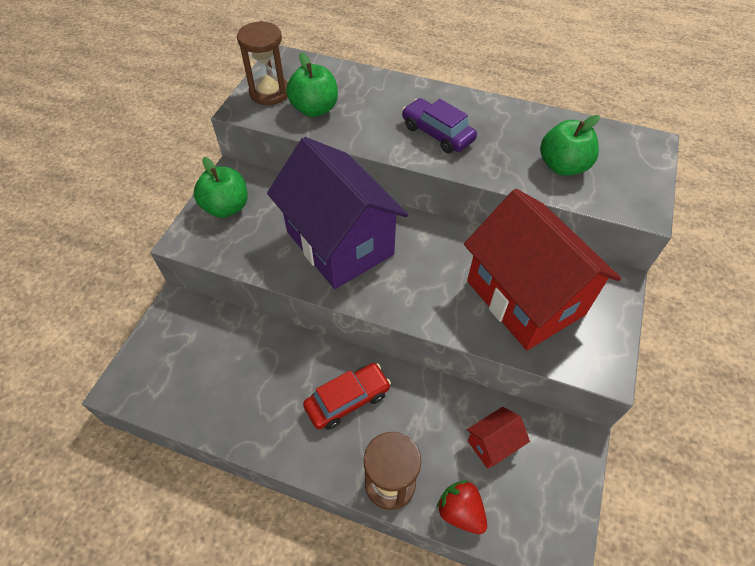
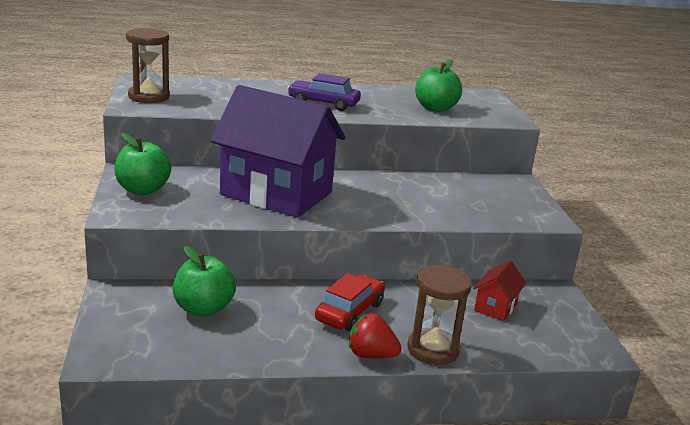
camera: 30 degrees left, 30 degrees down
(314, 109) = (202, 101): green apple -> green apple (203, 309)
(460, 511) = (505, 349): red strawberry -> red strawberry (371, 355)
(525, 297) = (458, 197): red house -> none

